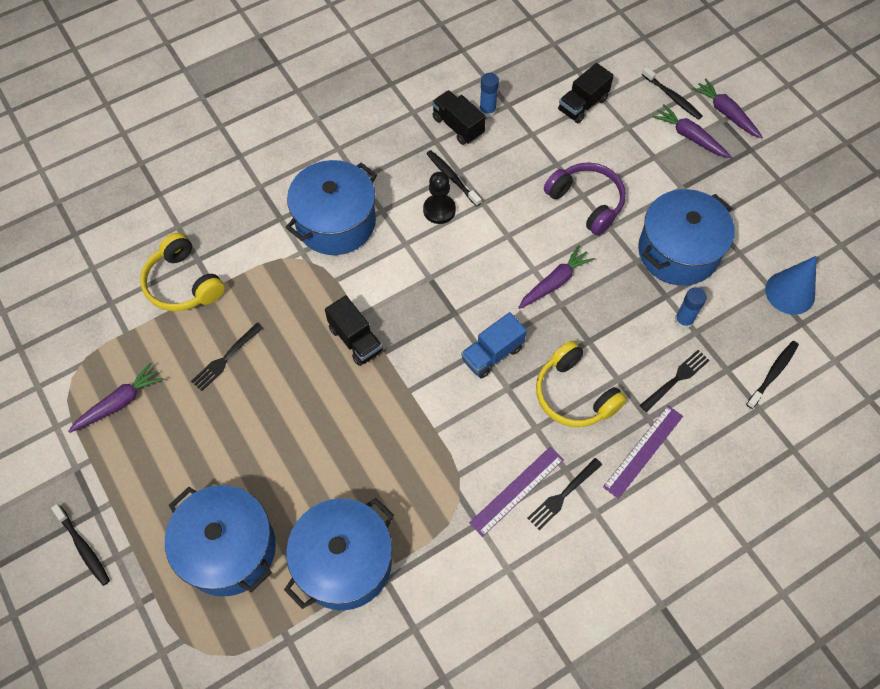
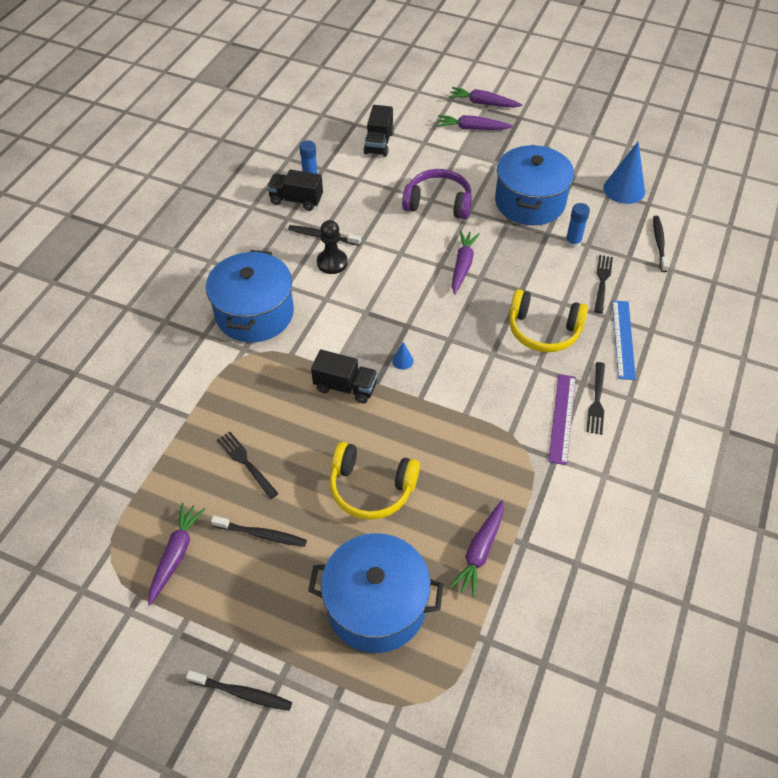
camera: 35 degrees left, 10 degrees down
(183, 283) = (157, 428): yellow headphones -> yellow headphones (371, 488)
(226, 358) = (246, 463): black fork -> black fork turned 135 degrees clockwise
(344, 562) = (480, 551): blue pot -> purple carrot
(423, 345) = (402, 361): none -> blue cone
(492, 354) = (460, 337): blue truck -> none
(643, 451) = (623, 339): purple ruler -> blue ruler
(672, 97) = (438, 110): black toothbrush -> black toothbrush (261, 534)

